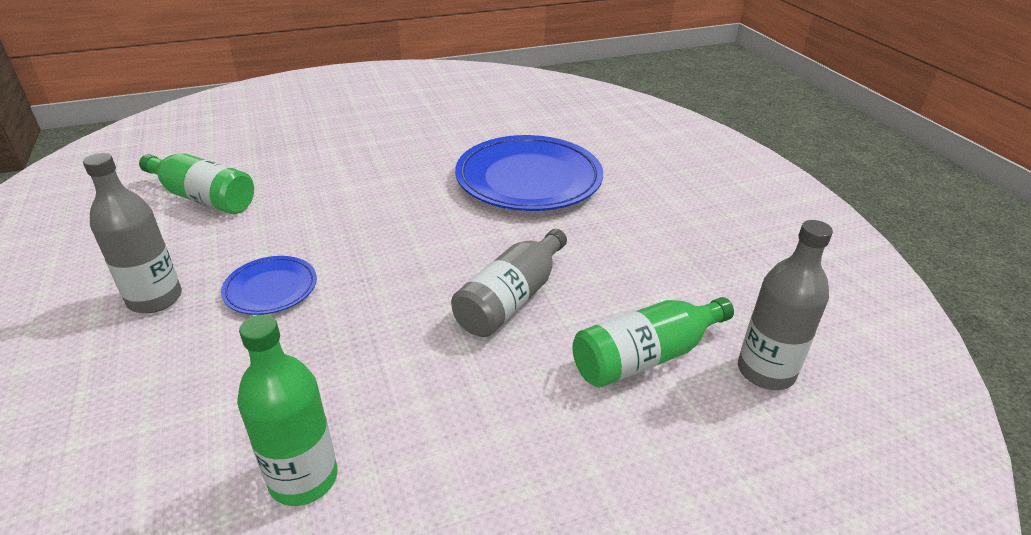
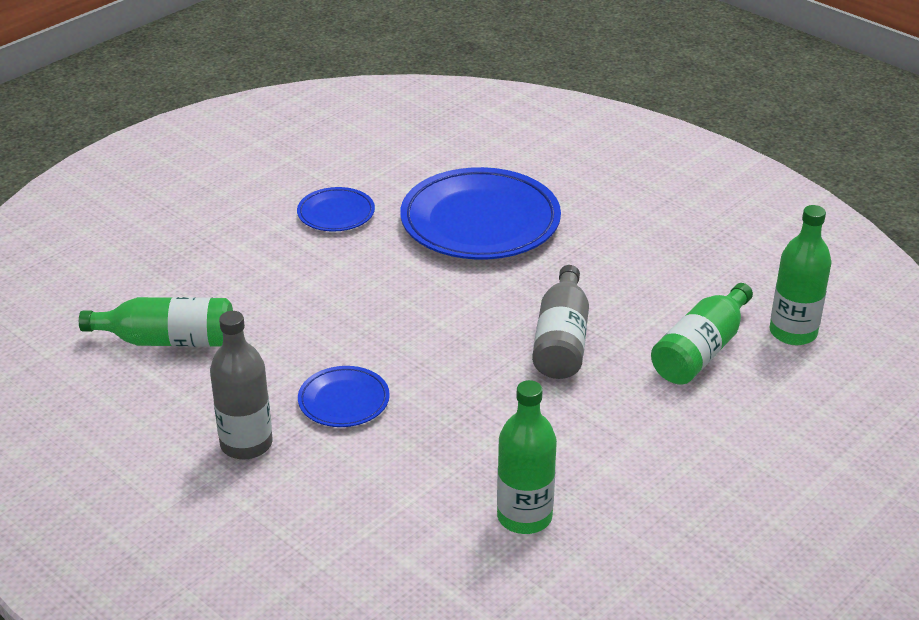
camera: 25 degrees left, 0 degrees up
(422, 145) = (336, 213): none -> blue plate
(765, 371) = (793, 332): grey bottle -> green bottle

